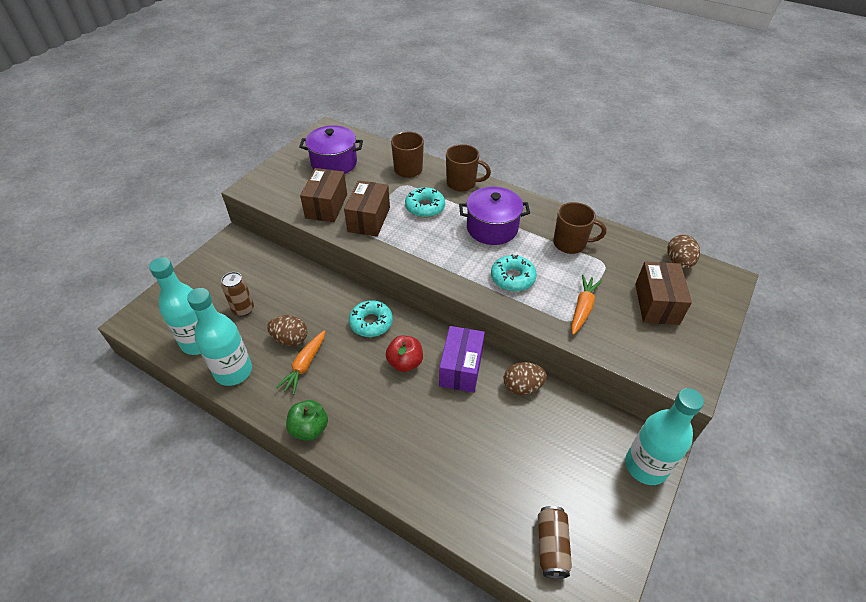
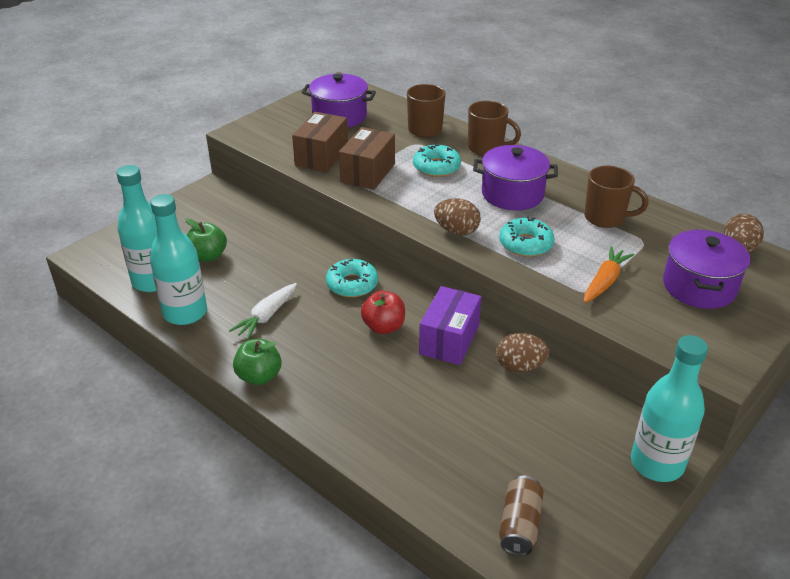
camera: 10 degrees right, 10 degrees down
(243, 309) = (208, 256): brown can -> green apple
(290, 339) = (255, 290): brown egg -> brown egg (456, 231)
(305, 365) = (266, 316): orange carrot -> white carrot
(656, 304) = (699, 286): brown box -> purple pot

